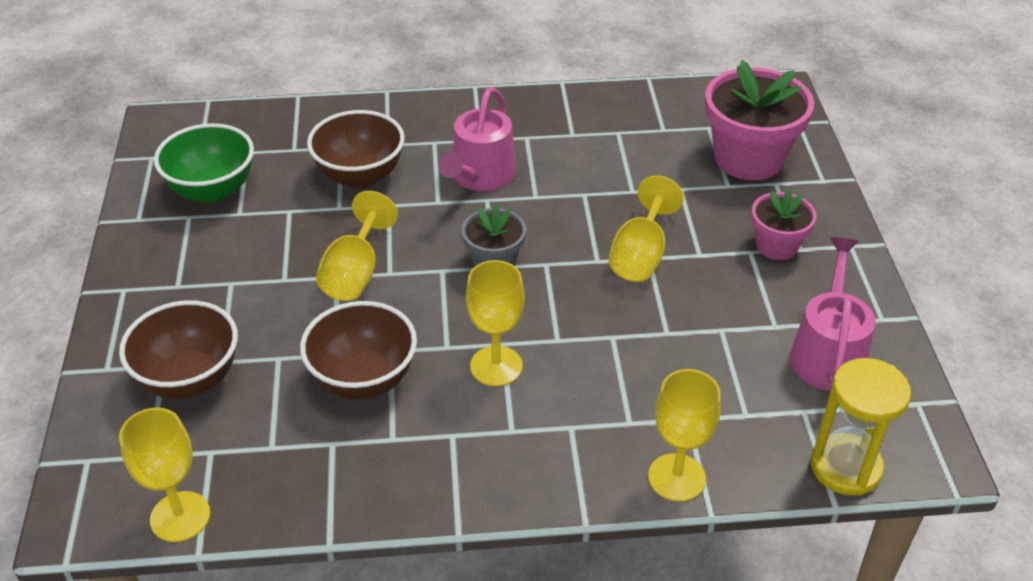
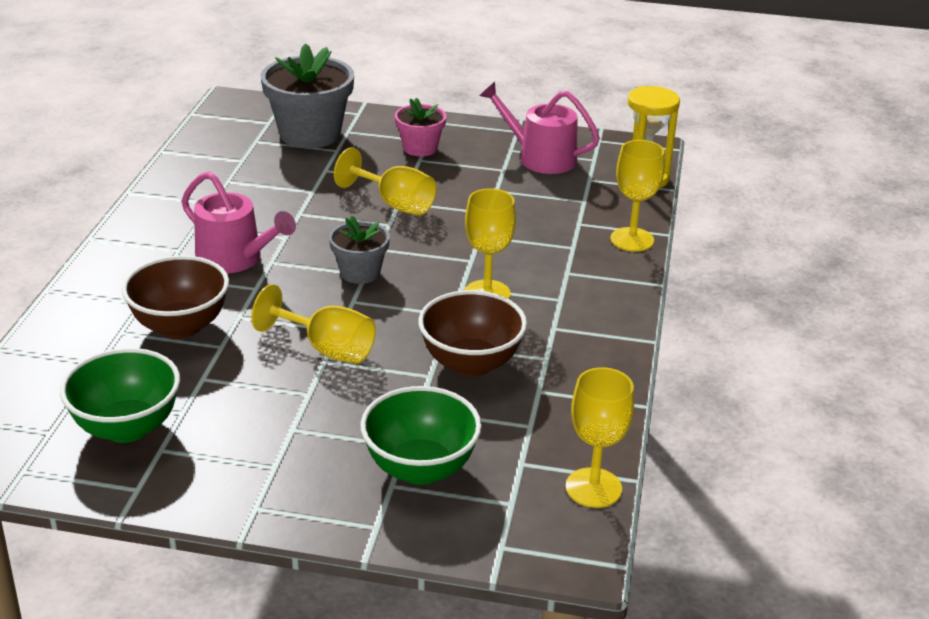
camera: 75 degrees left, 10 degrees down
(190, 379) = (420, 468): brown bowl -> green bowl
(748, 158) = (310, 134): pink flower pot -> grey flower pot

